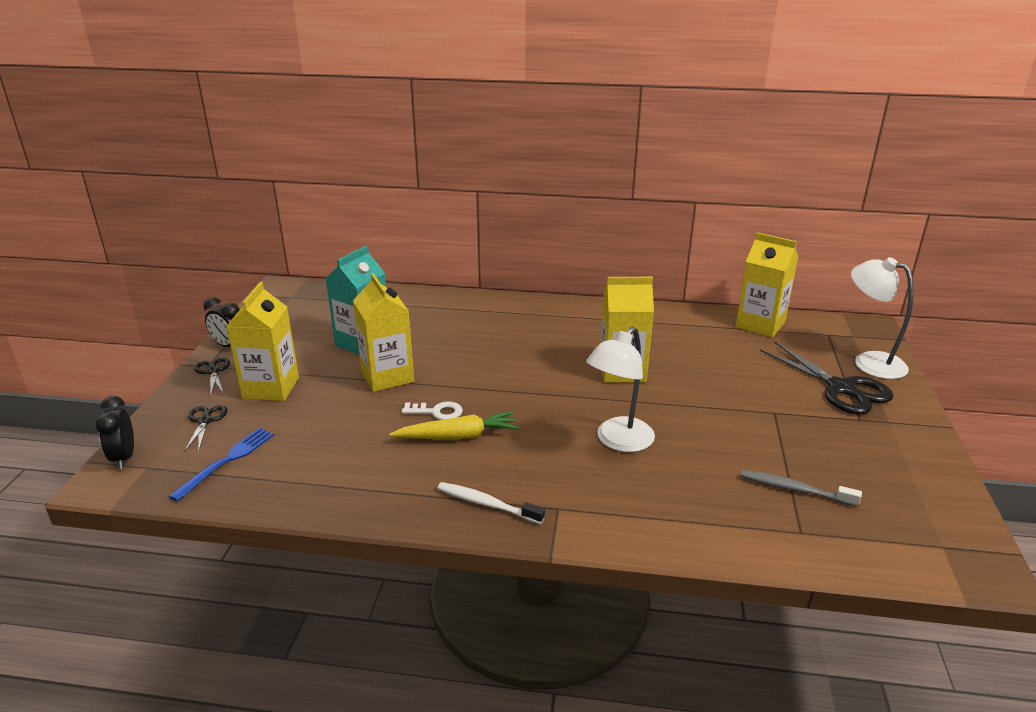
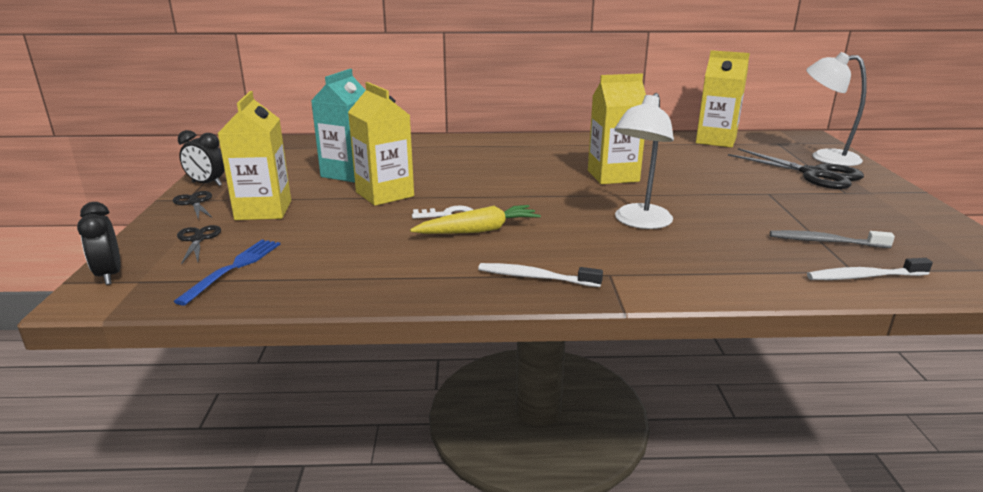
camera: 10 degrees left, 5 degrees down
(807, 542) = (865, 277): none -> white toothbrush

